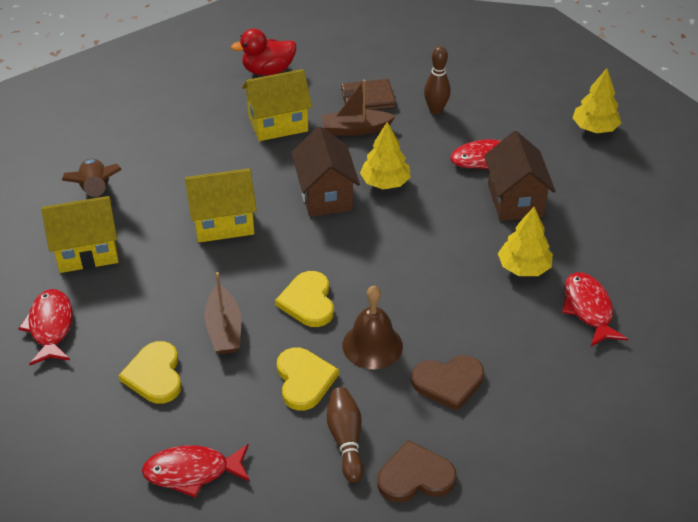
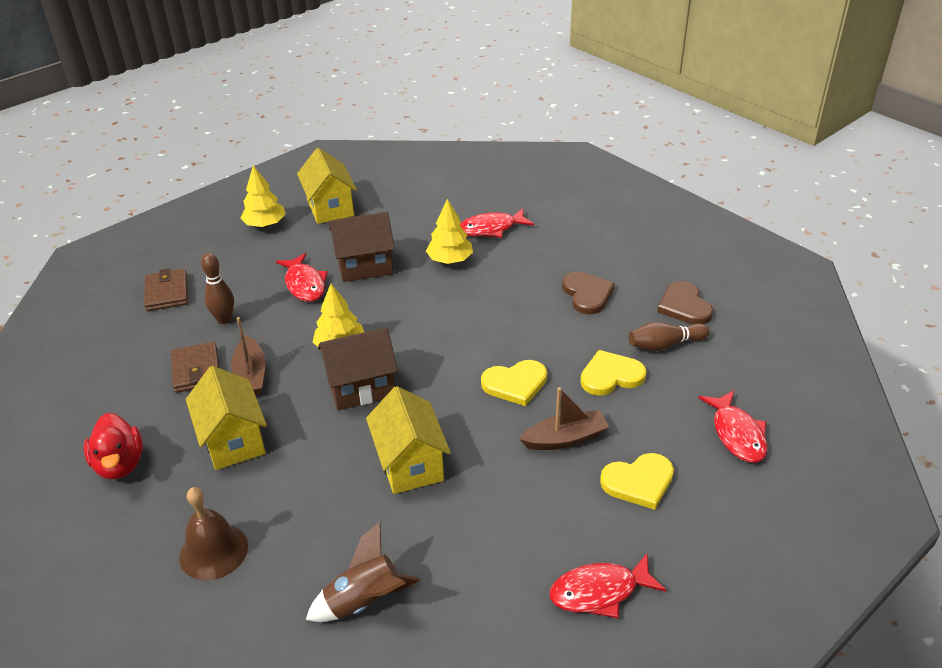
camera: 95 degrees left, 5 degrees down
(87, 252) = (472, 585): yellow house -> yellow house (330, 208)
(372, 345) = (559, 338): brown bell -> brown bell (213, 551)
(479, 74) = (167, 293): none -> brown wallet

